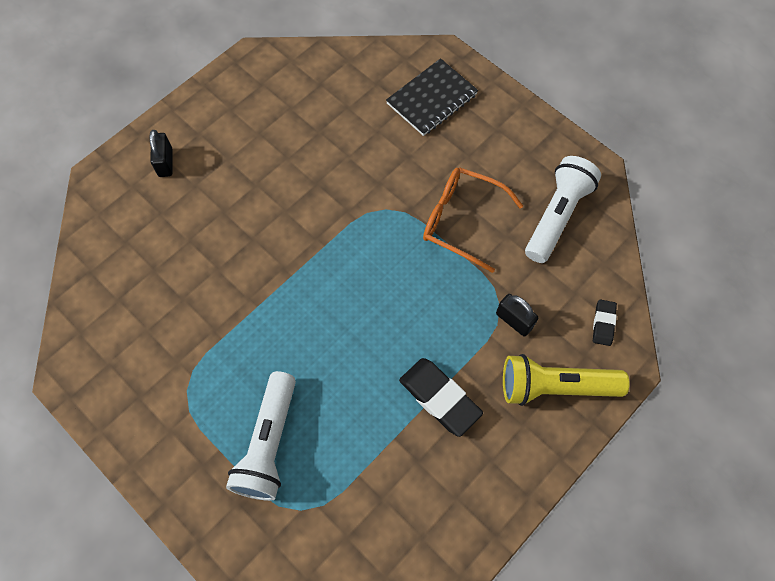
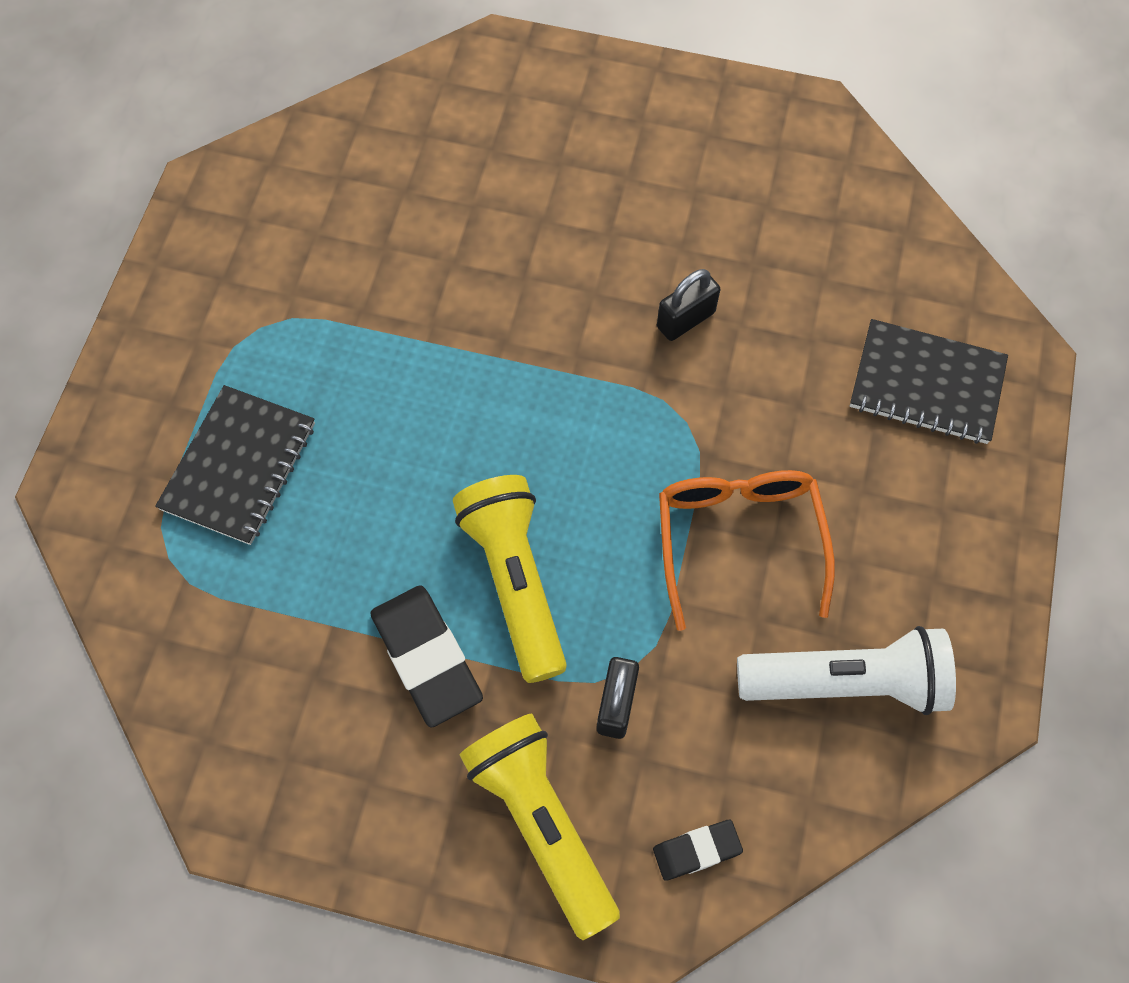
camera: 60 degrees right, 0 degrees up
(165, 163) = (569, 109): black padlock -> black padlock (686, 320)
(268, 443) = (239, 466): white flashlight -> black notebook
(423, 333) = (515, 581): none -> yellow flashlight
(440, 398) = (427, 657): black eraser -> black eraser turned 45 degrees counterclockwise

